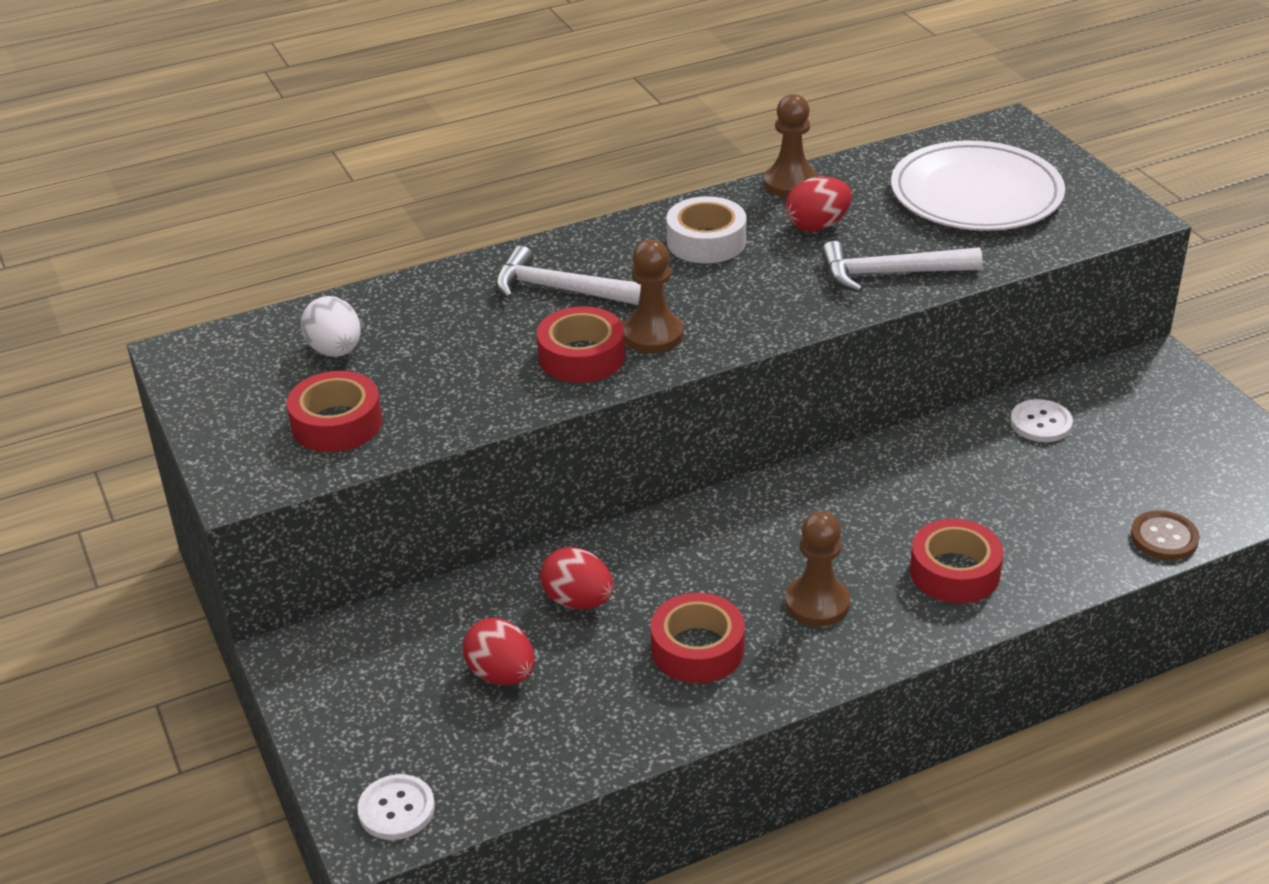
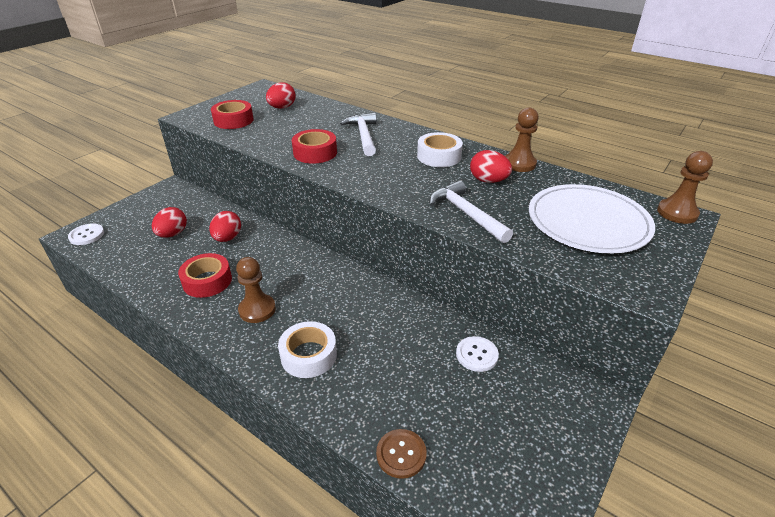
camera: 60 degrees right, 0 degrees up
(335, 351) = (282, 108): white egg -> red egg
(652, 335) = (346, 164): brown pawn -> brown pawn (677, 213)
(954, 572) = (308, 355): red tape -> white tape

